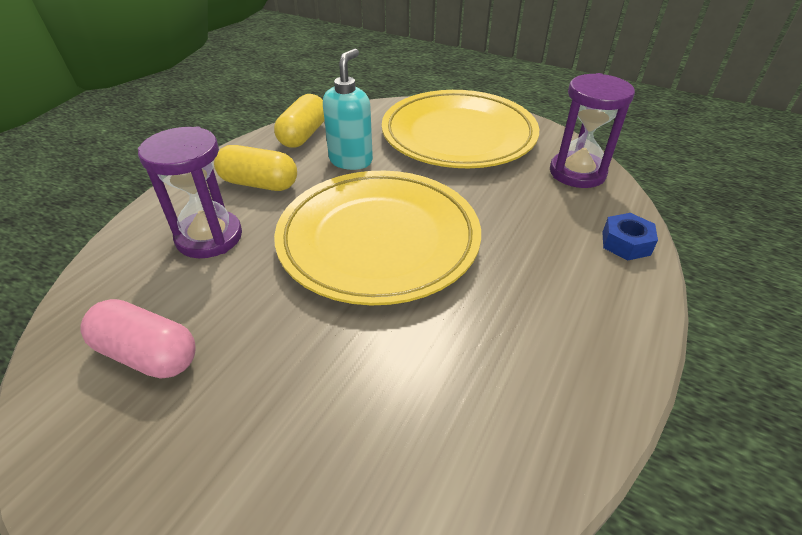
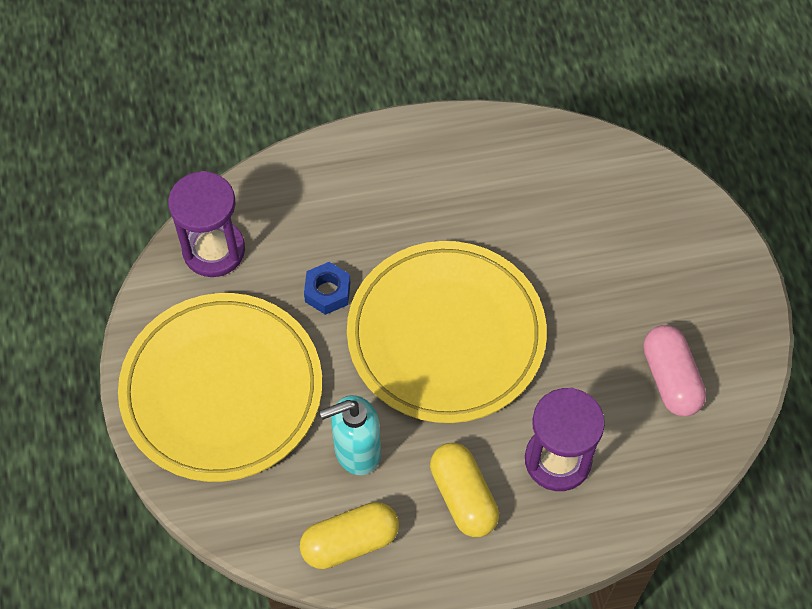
camera: 130 degrees left, 20 degrees up
(626, 243) = (300, 173): blue nut -> blue nut (327, 292)

